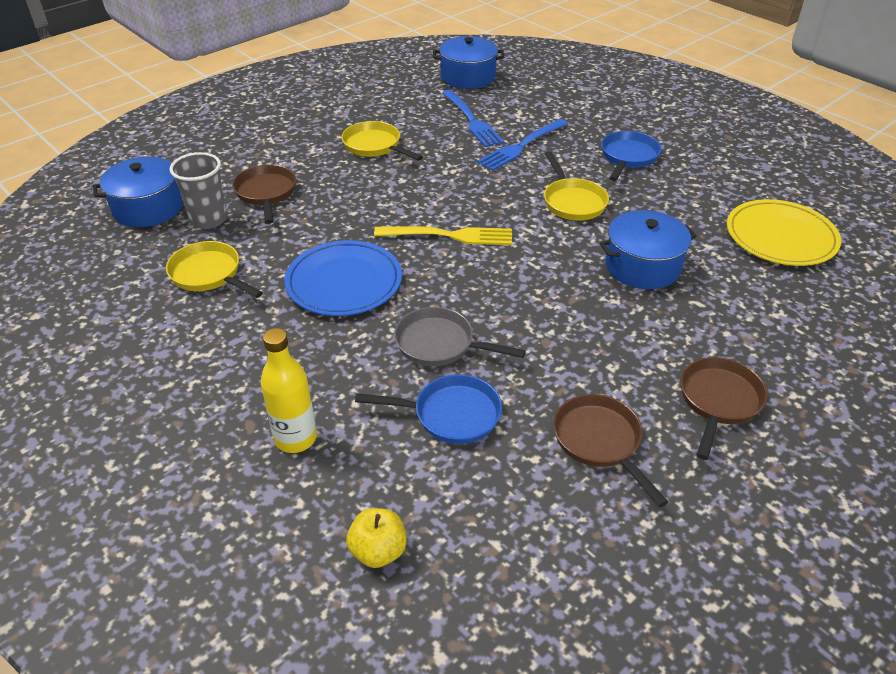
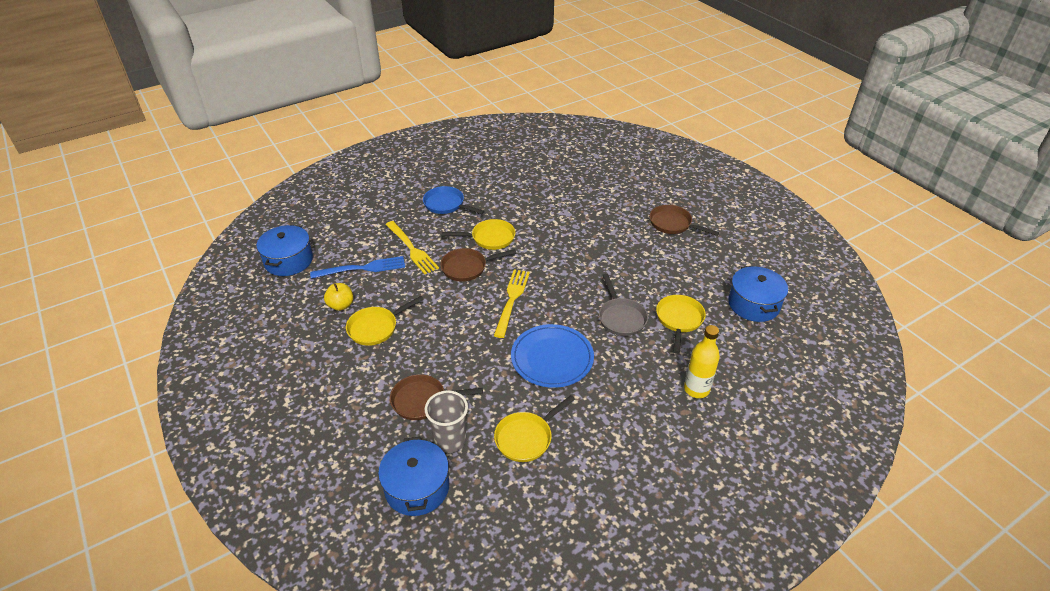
camera: 80 degrees left, 0 degrees up
(378, 551) = (772, 358): yellow apple -> yellow apple (341, 305)
(440, 344) = (621, 317): grey pan -> grey pan turned 45 degrees counterclockwise
(450, 414) = (679, 320): blue pan -> yellow pan
(521, 146) = (412, 249): blue fork -> yellow fork
(600, 442) = (699, 268): brown pan -> brown pan (467, 267)
(642, 266) = (563, 224): blue pot -> blue pot (753, 304)
(781, 237) = (548, 170): yellow plate -> none

